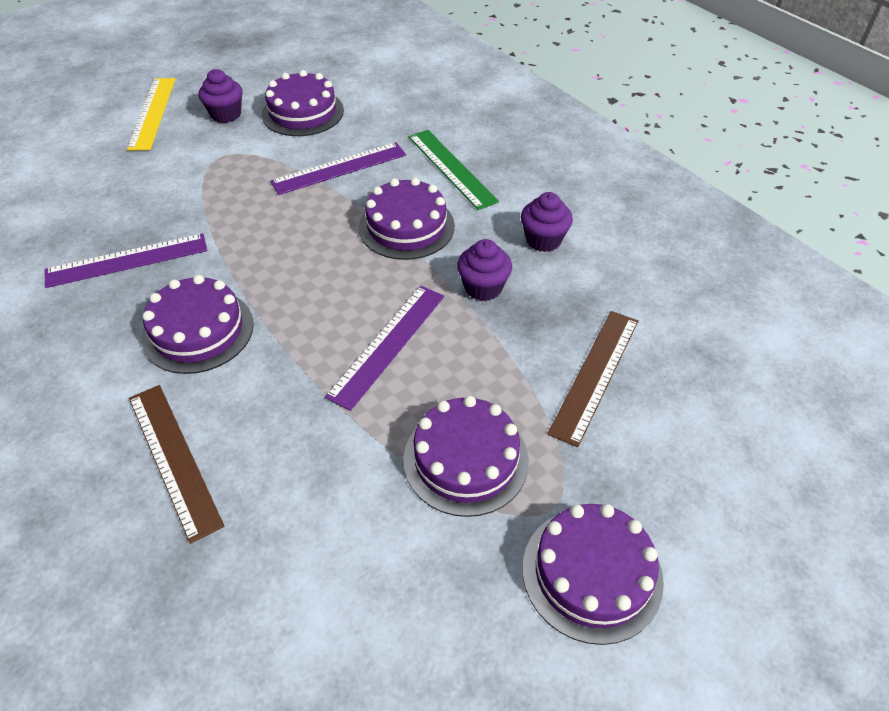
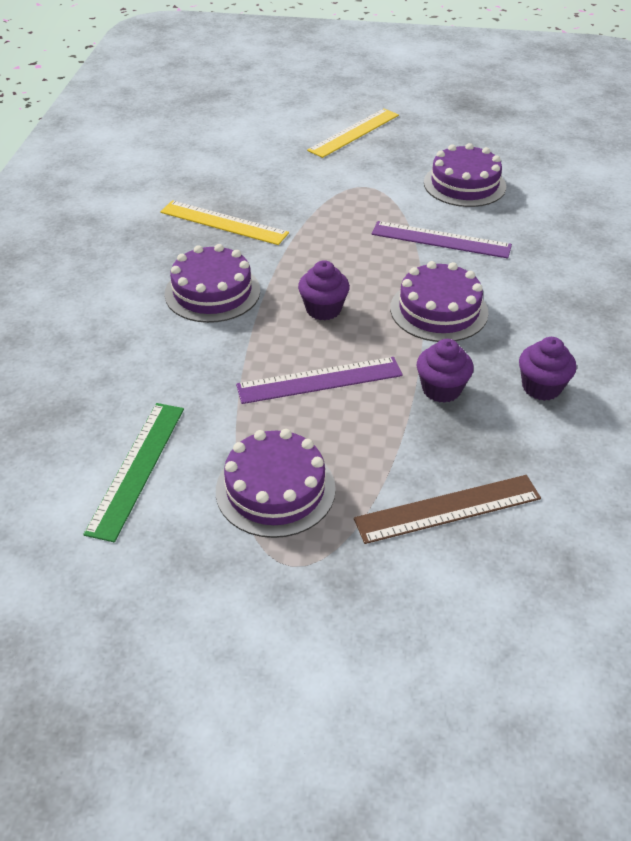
camera: 45 degrees right, 5 degrees down
(127, 260) = (223, 222): purple ruler -> yellow ruler
(173, 459) = (110, 357): brown ruler -> none
(226, 114) = (404, 158): purple cupcake -> purple cupcake (323, 309)
(451, 168) = (534, 288): green ruler -> green ruler (136, 468)
(592, 573) = (264, 625): purple cake -> none

